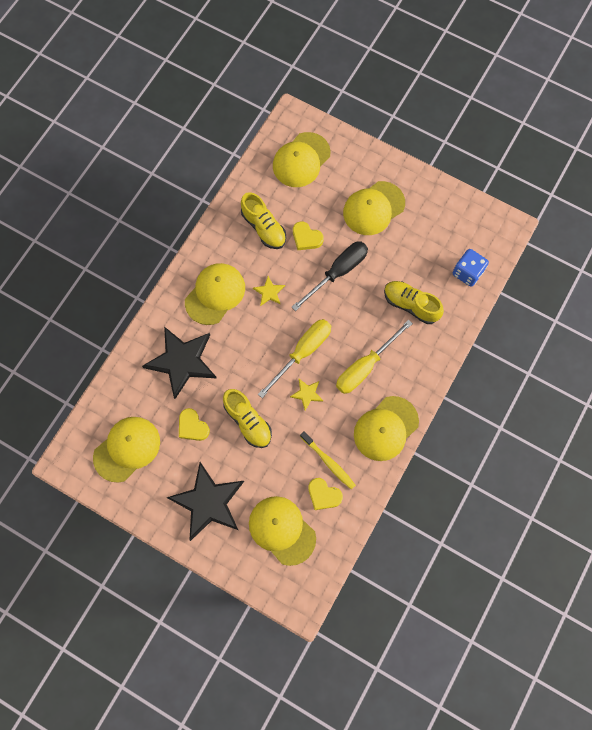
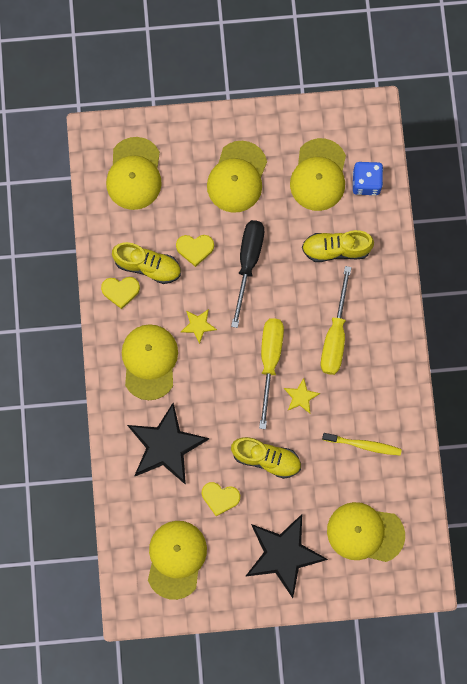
camera: 35 degrees left, 5 degrees up
(323, 495) = (379, 477): yellow heart -> yellow heart (120, 291)
(385, 428) = (392, 380): yellow cap -> yellow cap (319, 175)

